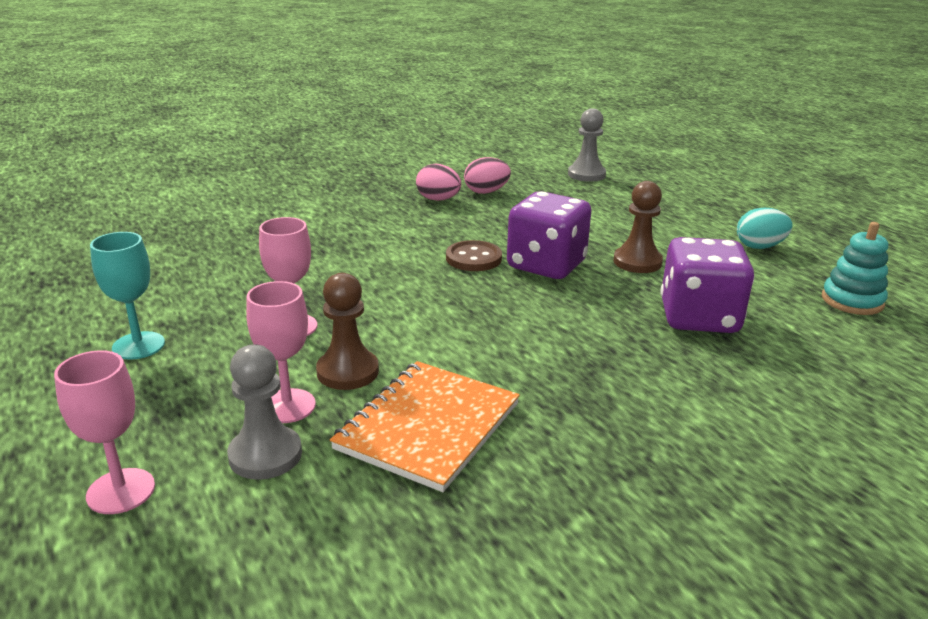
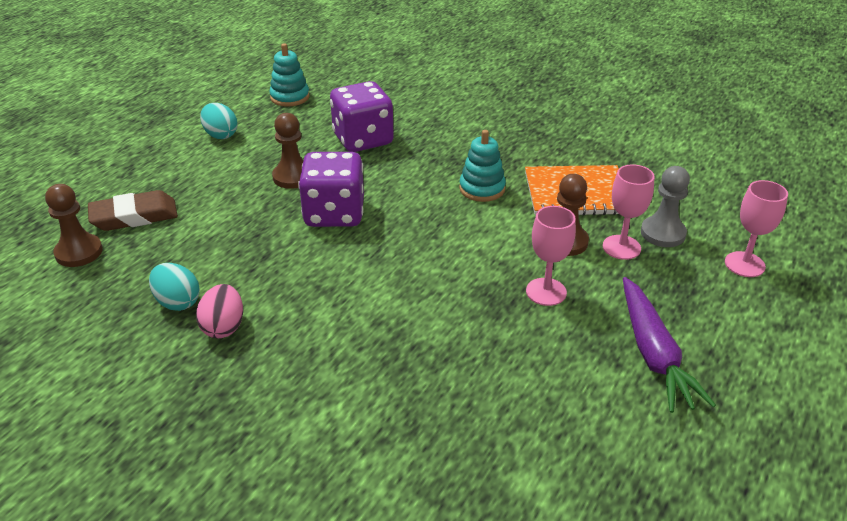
camera: 120 degrees left, 10 degrees up
(138, 345) = (653, 354): turquoise goblet -> purple carrot
(473, 258) = (352, 252): brown button -> none
(486, 192) = (177, 302): pink egg -> turquoise egg
(512, 358) = (482, 189): none -> turquoise stacking toy
(586, 175) = (79, 252): grey pawn -> brown pawn
(622, 195) = (134, 216): none -> brown eraser

